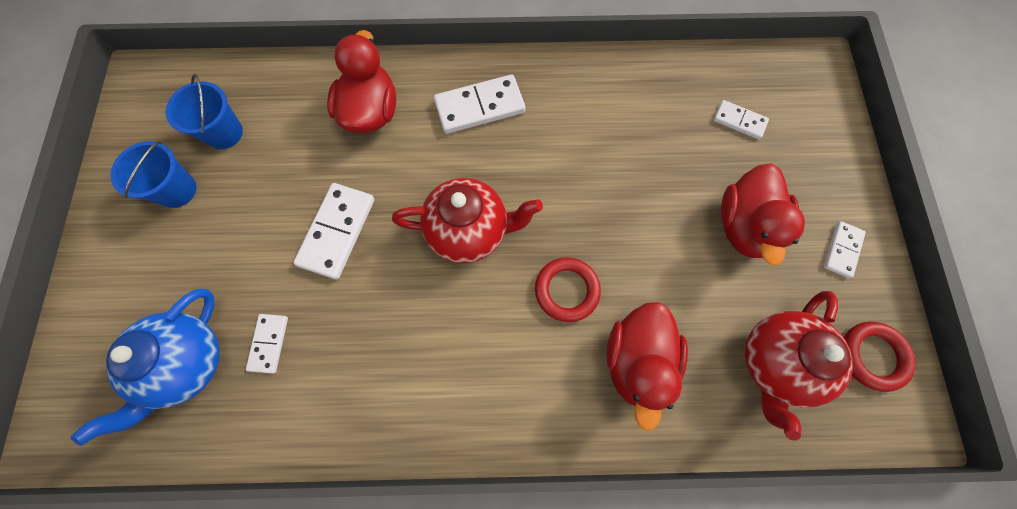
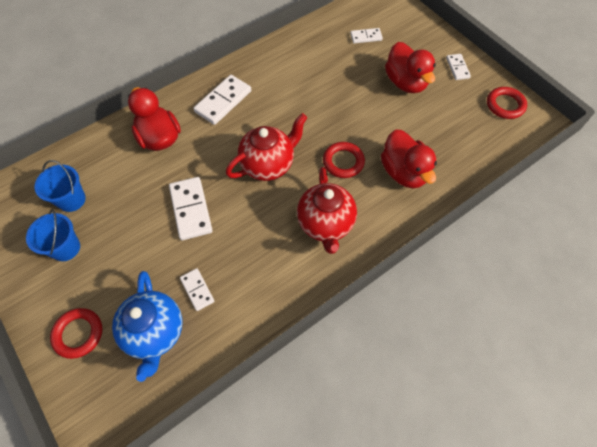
camera: 35 degrees left, 10 degrees down
(116, 306) = (78, 334): none -> red ring
(775, 363) = (466, 134): red teapot -> red teapot (325, 224)

